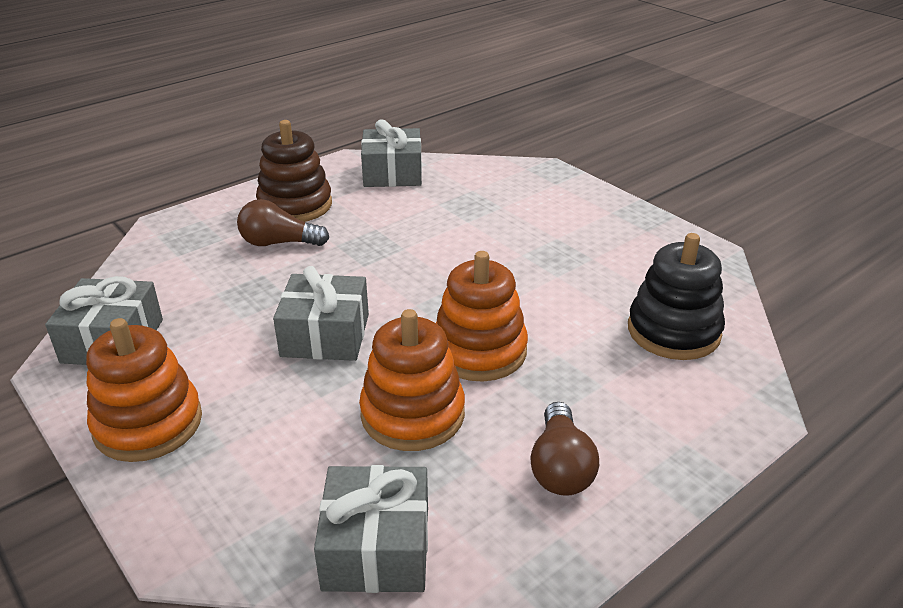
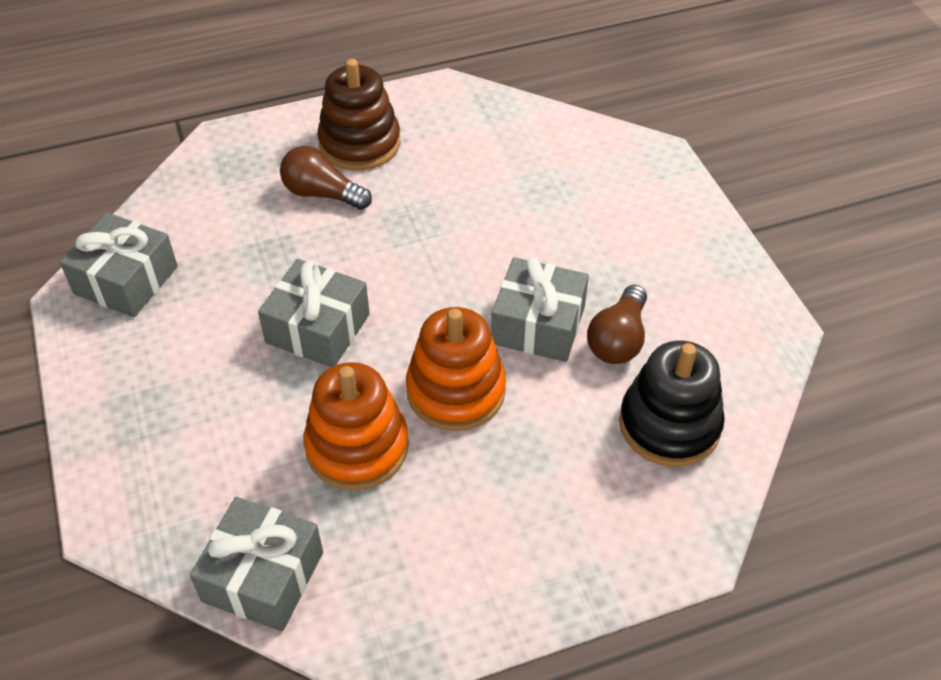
camera: 20 degrees right, 15 degrees up
(148, 424) = (125, 386): orange stacking toy -> none
(392, 173) = (483, 120): grey gift -> grey gift (538, 325)
(560, 467) = (463, 548): brown light bulb -> brown light bulb (618, 340)

